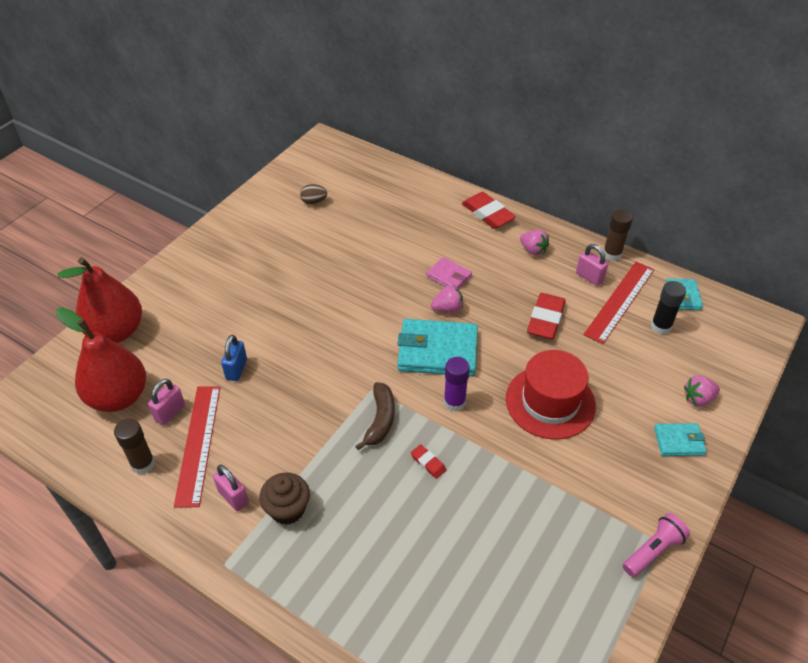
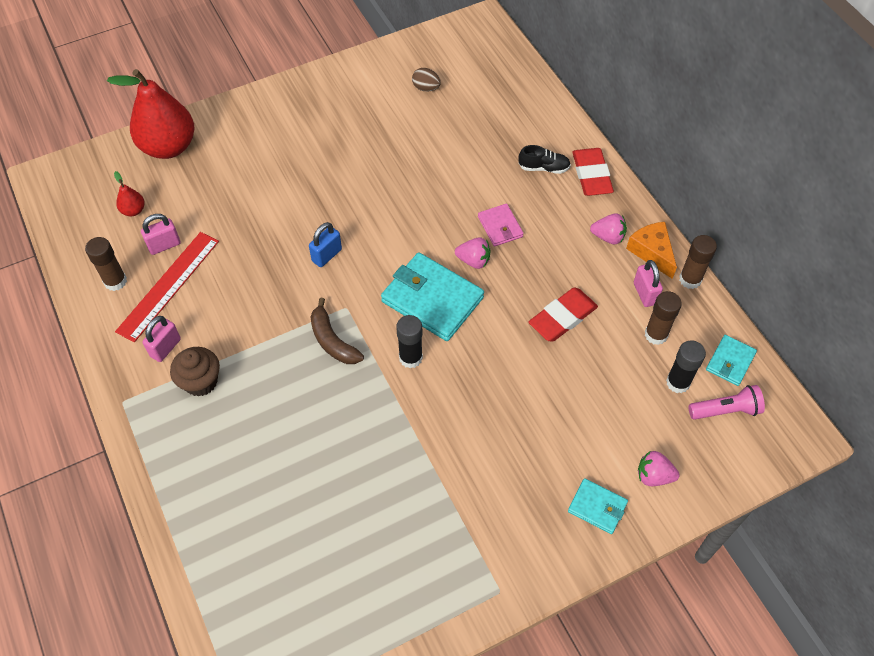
camera: 30 degrees right, 10 degrees up
(118, 397) = (133, 210): red pear -> red pear, size x0.42
(233, 497) = (165, 348): pink padlock -> pink padlock turned 45 degrees clockwise
(236, 369) = (243, 231): blue padlock -> blue padlock (327, 255)
(380, 420) = (332, 341): brown banana -> brown banana turned 105 degrees clockwise
(428, 463) = (345, 403): red eraser -> none
(449, 222) = (543, 168): none -> black shoe
(454, 402) = (410, 358): purple glue stick -> black glue stick
(533, 250) = (608, 237): pink strawberry -> pink strawberry turned 60 degrees counterclockwise
(550, 402) = (501, 403): red hat -> none
(571, 247) = (652, 252): none -> orange cheese
(619, 301) = (656, 334): red ruler -> brown glue stick
(653, 551) = (486, 593): pink flashlight -> pink flashlight (725, 410)

